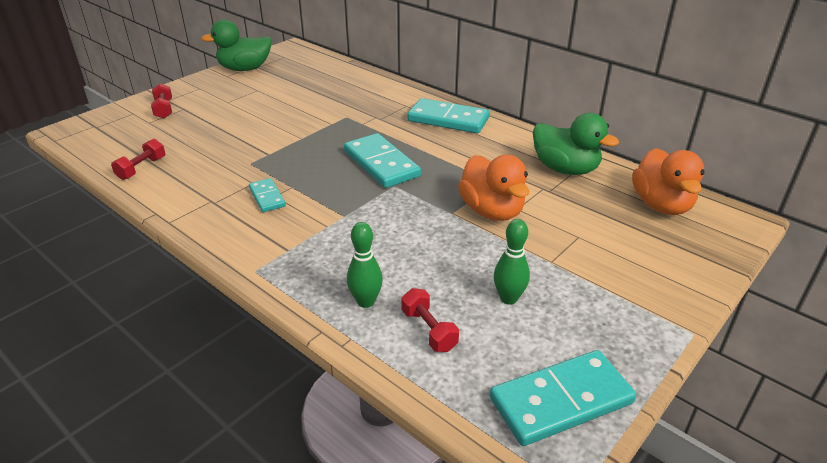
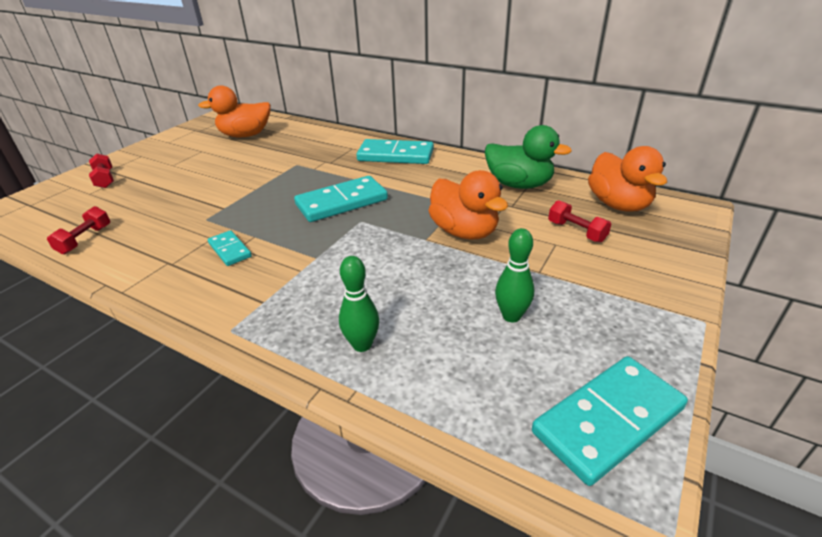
camera: 10 degrees left, 0 degrees up
(245, 69) = (186, 134): green duck -> none
(302, 77) = (245, 135): none -> orange duck
(381, 164) = (342, 202): turquoise domino -> turquoise domino turned 75 degrees counterclockwise
(429, 330) = (440, 365): red dumbbell -> red dumbbell (576, 231)

